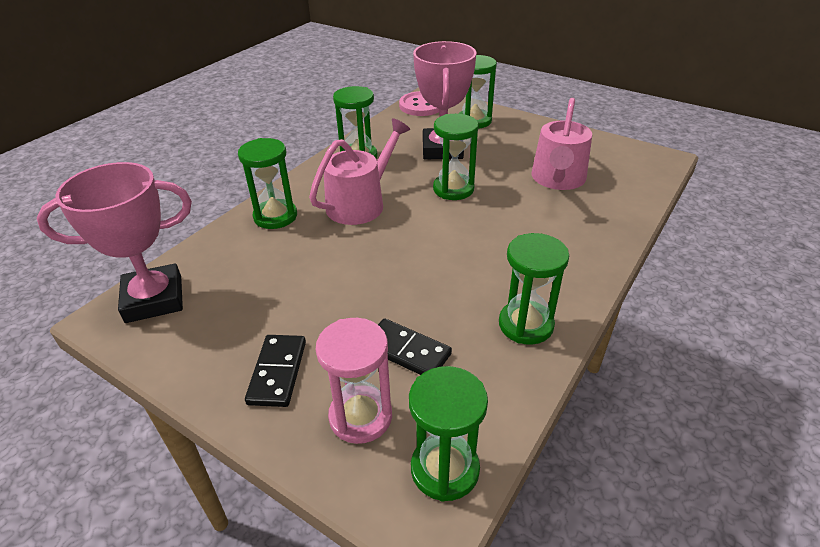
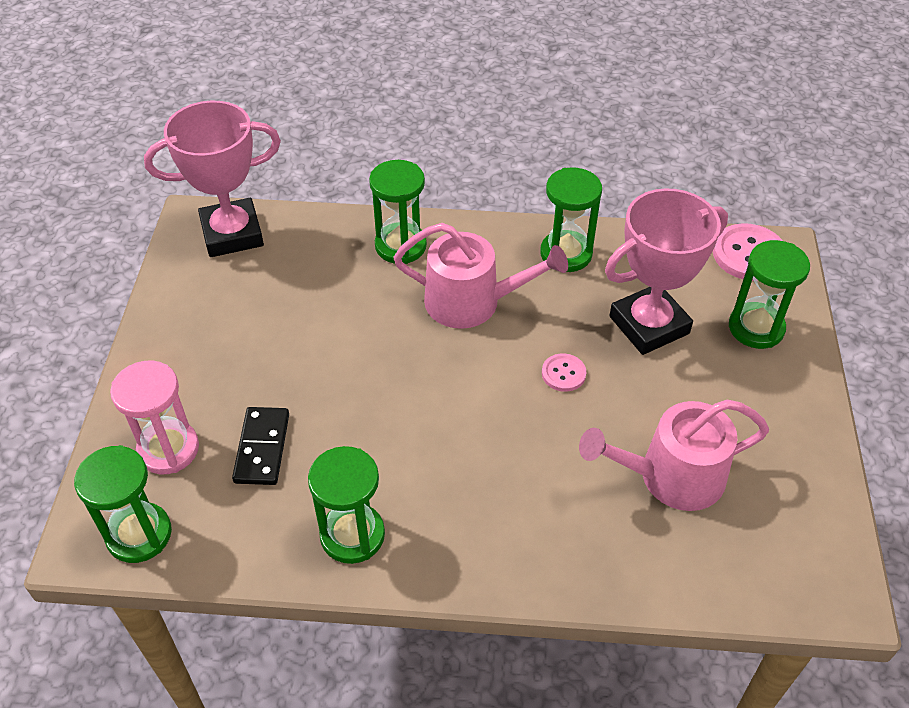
camera: 60 degrees right, 10 degrees up
(154, 299) = (232, 234): pink trophy -> pink trophy turned 60 degrees counterclockwise
(278, 372) = (190, 366): black domino -> none
(453, 189) = (563, 373): green hourglass -> pink button

